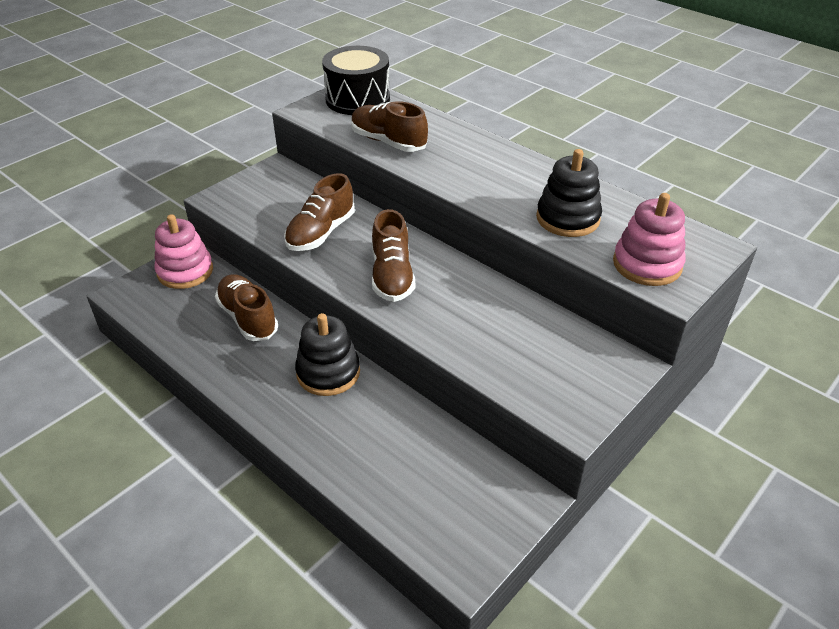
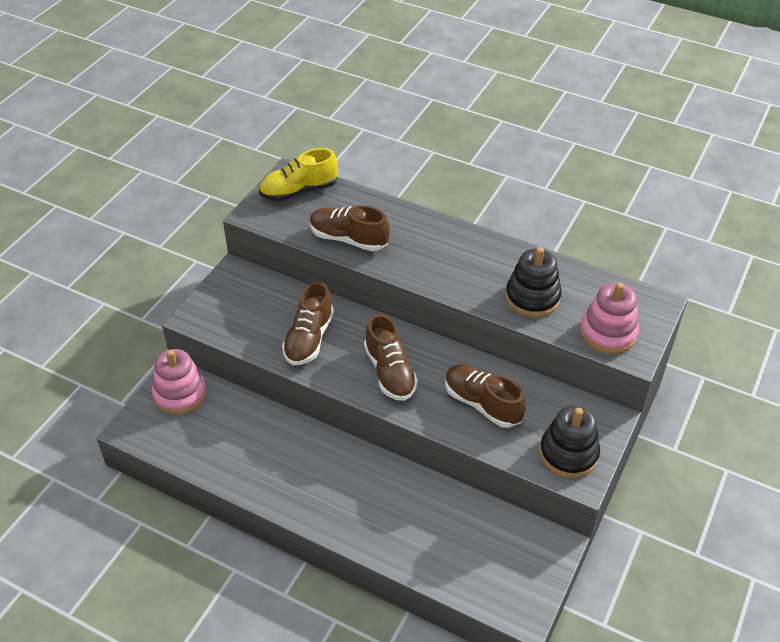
camera: 15 degrees left, 5 degrees up
(248, 318) = (261, 431): brown shoe -> brown shoe (482, 404)
(328, 372) = (354, 469): black stacking toy -> black stacking toy (568, 453)
(357, 99) = (299, 191): black drum -> yellow shoe

